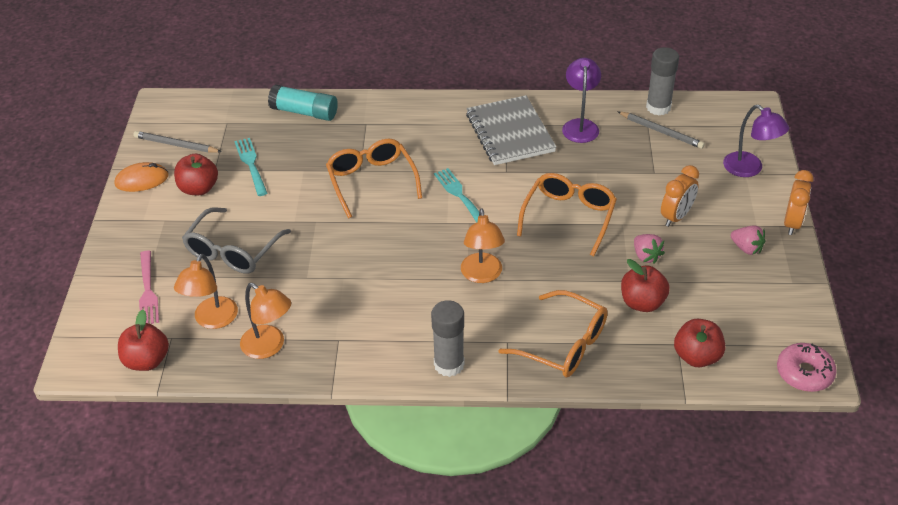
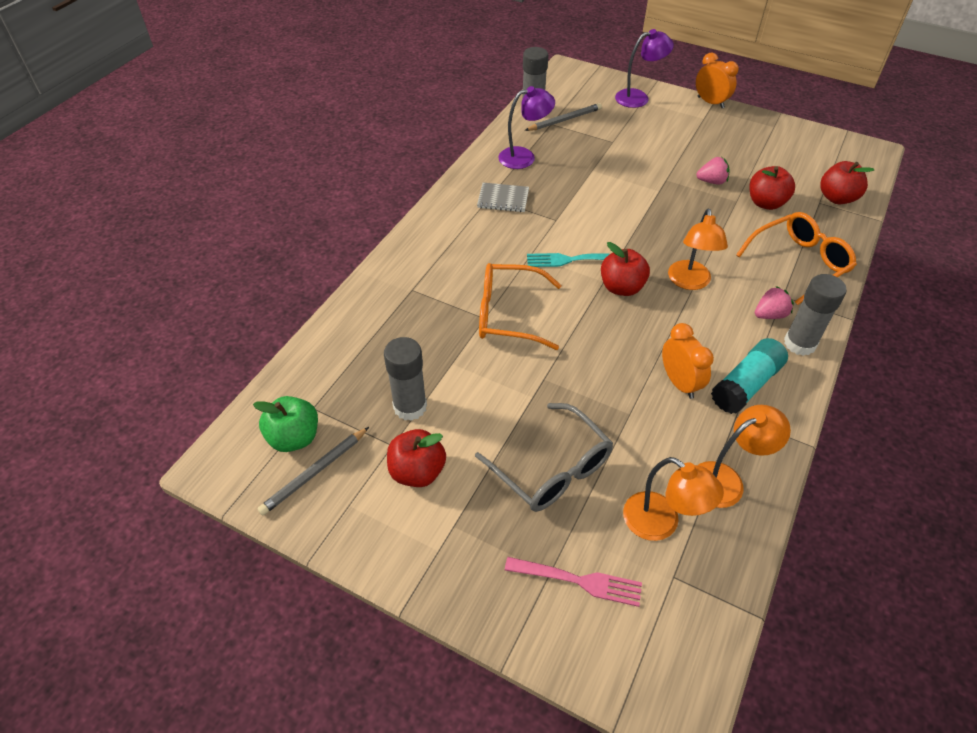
camera: 65 degrees left, 5 degrees up
(142, 180) = (358, 531): orange mouse -> none
(147, 361) = (705, 615): red apple -> red apple (621, 287)
(198, 125) = (294, 438): none -> green apple
(251, 165) = (410, 407): turquoise fork -> grey glue stick
(304, 112) = (352, 332): turquoise glue stick -> turquoise glue stick (746, 385)
(482, 275) = (689, 282): orange lamp -> orange lamp turned 75 degrees clockwise
(510, 133) = (503, 199): grey notebook -> grey notebook, size x0.54
(568, 217) = (641, 205): orange glasses -> none
(580, 125) = (524, 157): purple lamp -> purple lamp turned 135 degrees clockwise
(676, 217) = (673, 150): orange clock -> orange clock (679, 383)
(746, 248) = (727, 132): pink strawberry -> pink strawberry (769, 315)
(804, 373) = (869, 156): pink donut -> none

